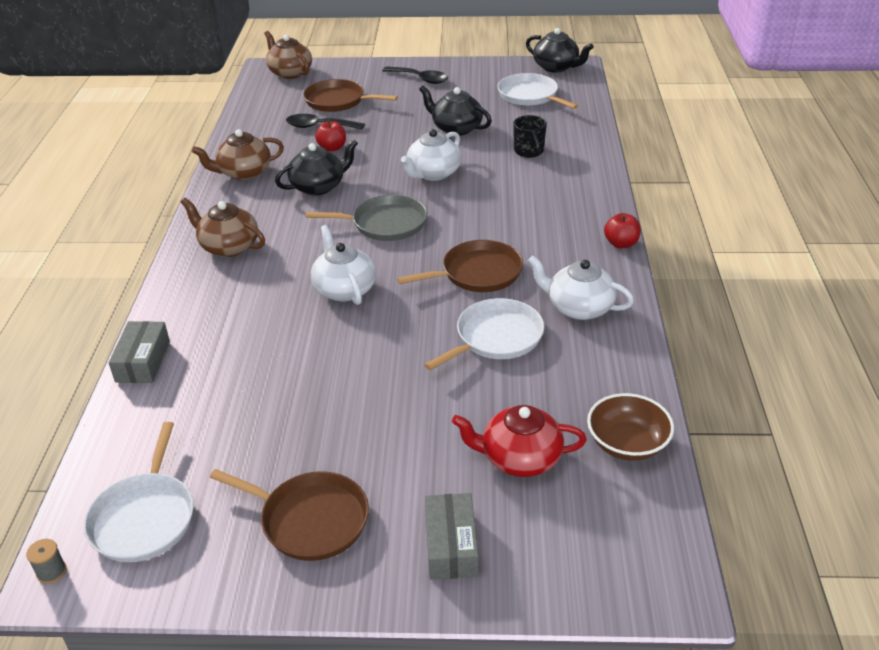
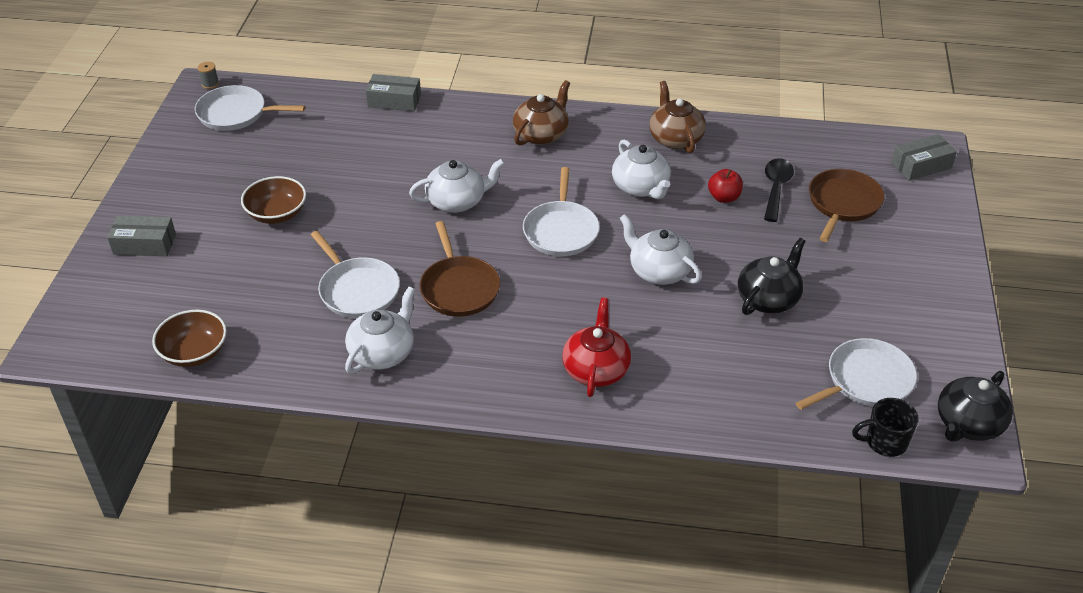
camera: 95 degrees right, 5 degrees up
(290, 73) = (921, 165): brown teapot -> grey box
(310, 520) = (199, 181): brown pan -> none
(318, 186) = (641, 187): black teapot -> white teapot
(375, 425) = (277, 214): none -> brown bowl
(385, 224) = (561, 230): grey pan -> white pan
(420, 79) = (913, 277): black spoon -> none
(519, 458) = (207, 287): red teapot -> red teapot (596, 369)
(529, 151) = (704, 358): black mug -> black mug (884, 442)
(621, 244) = (484, 406): red apple -> none

